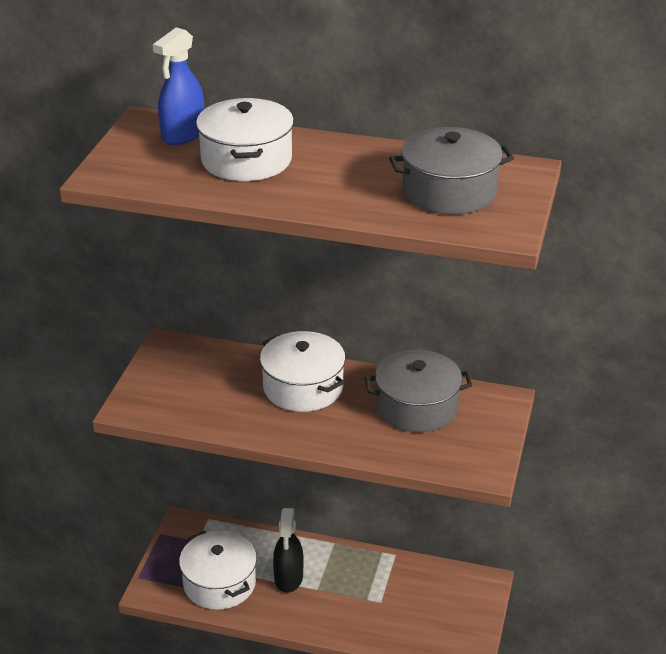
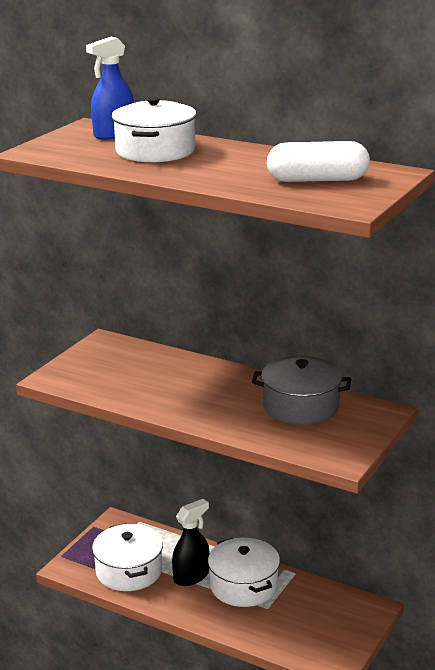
camera: 15 degrees right, 10 degrees down
(288, 578) = (191, 576): black spray bottle -> black spray bottle turned 150 degrees counterclockwise
(303, 387) = (206, 381): white pot -> white pot (244, 586)
(449, 191) = (317, 180): grey pot -> white capsule

